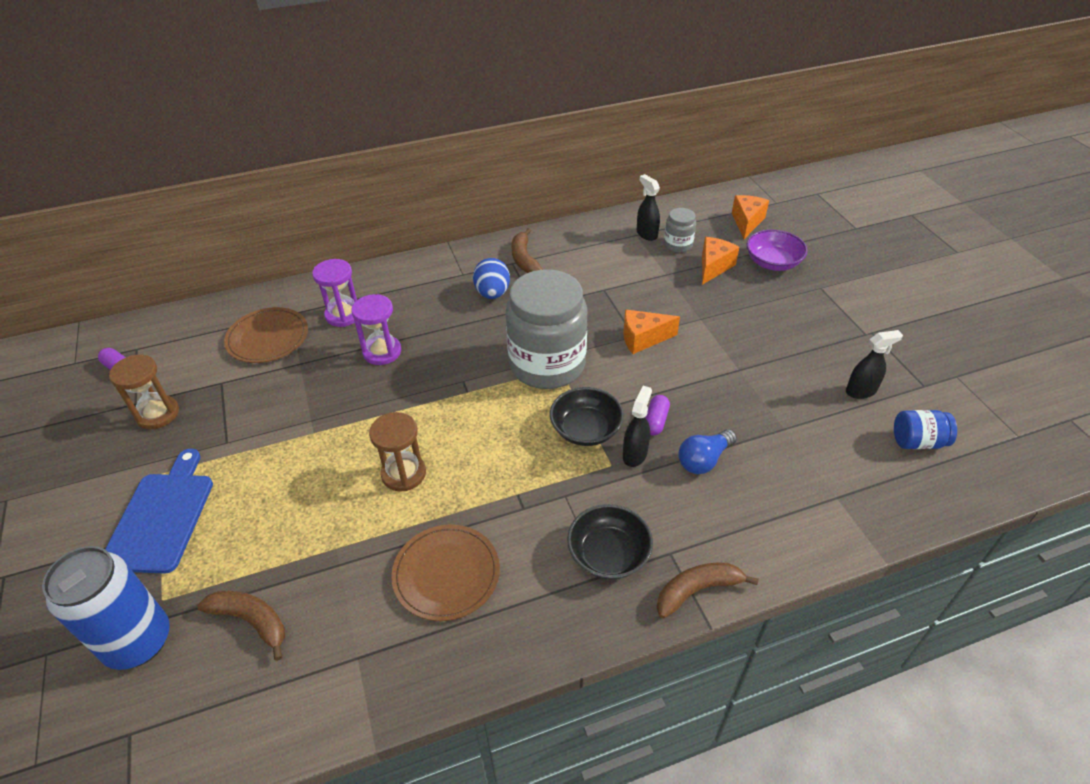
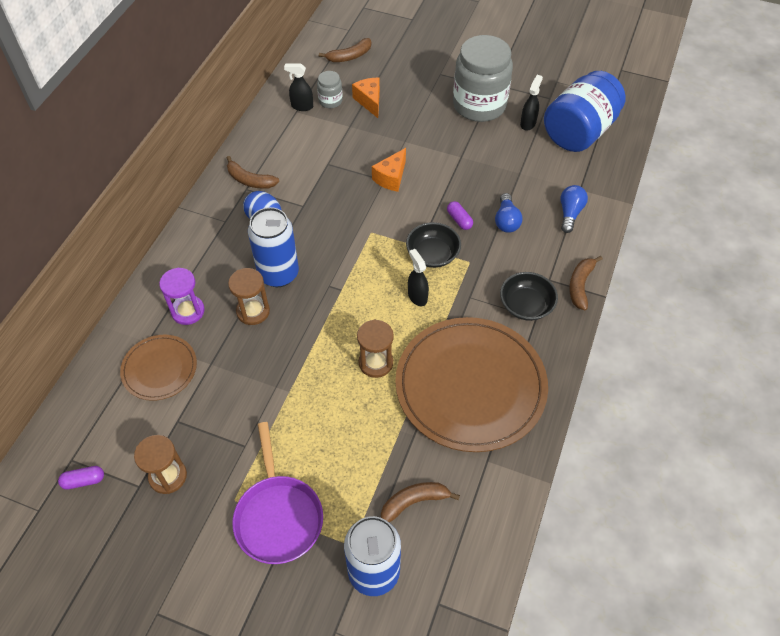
camera: 50 degrees left, 10 degrees up
(162, 517) = (278, 516): blue cutting board -> purple pan
(382, 352) = (253, 311): purple hourglass -> brown hourglass
(440, 340) = (278, 274): none -> blue can
(446, 574) = (470, 386): brown plate -> brown plate, size x1.98
(547, 364) = (362, 236): grey jar -> grey jar (479, 105)
(635, 454) = (473, 246): black spray bottle -> black spray bottle (417, 296)
(747, 222) = (349, 56): orange cheese -> brown banana
(772, 263) = (397, 75): purple bowl -> none
(789, 510) = (570, 213): none -> blue light bulb
(917, 442) = (579, 132): blue jar -> blue jar, size x2.24

